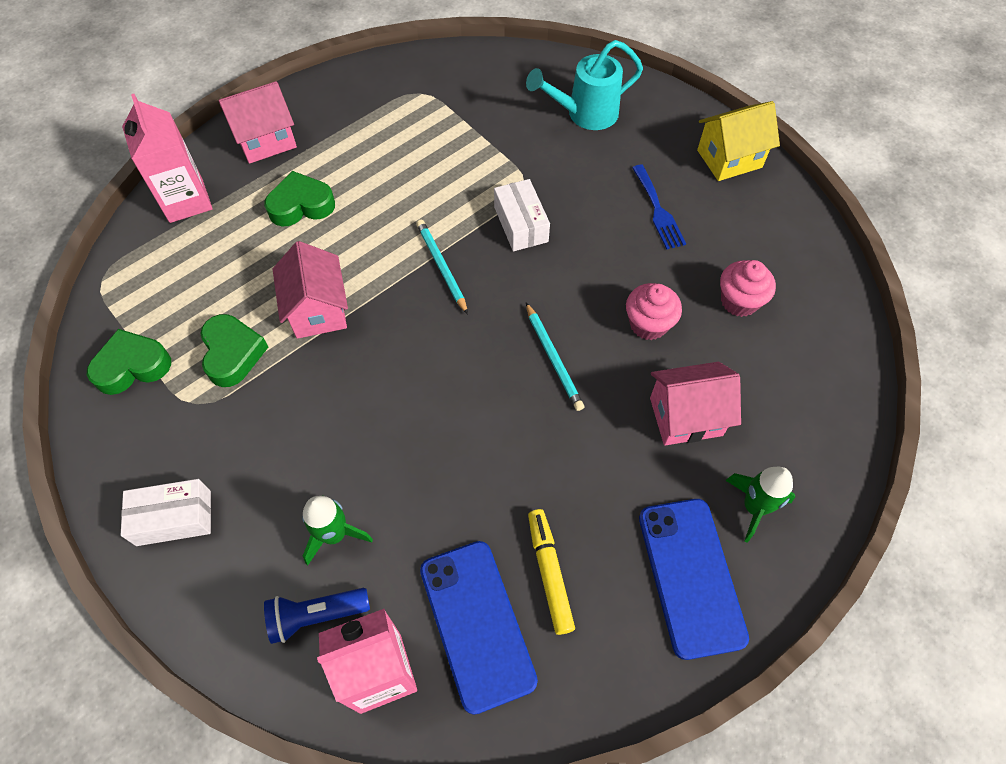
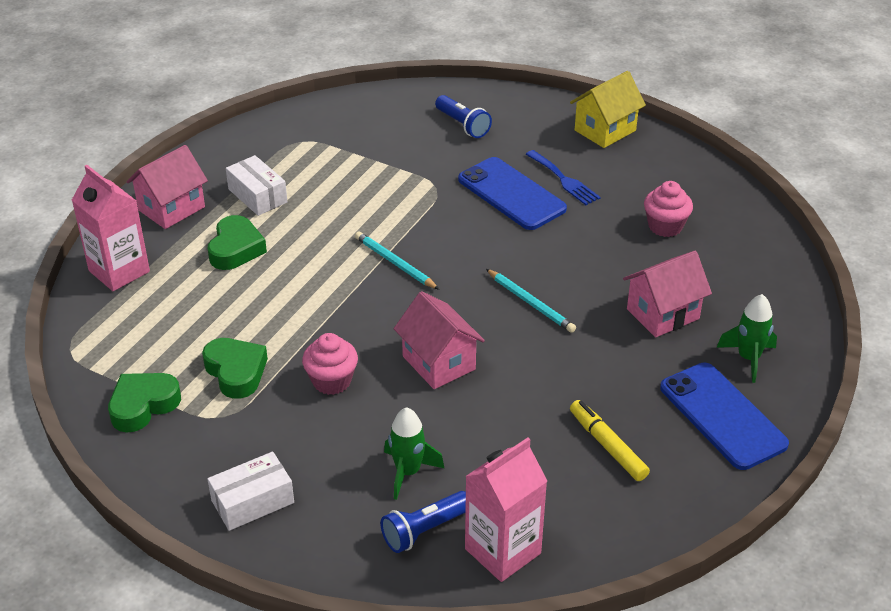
camera: 20 degrees left, 20 degrees down
(301, 205) = (236, 249): green heart -> green heart turned 135 degrees clockwise
(318, 310) = (298, 321): pink house -> pink house (439, 363)
(477, 624) = (566, 496): blue phone -> blue phone (511, 194)
(521, 224) = (449, 216): white box -> white box (257, 196)
(585, 114) = (462, 125): turquoise watering can -> blue flashlight
(648, 324) = (598, 260): pink cupcake -> pink cupcake (331, 381)

